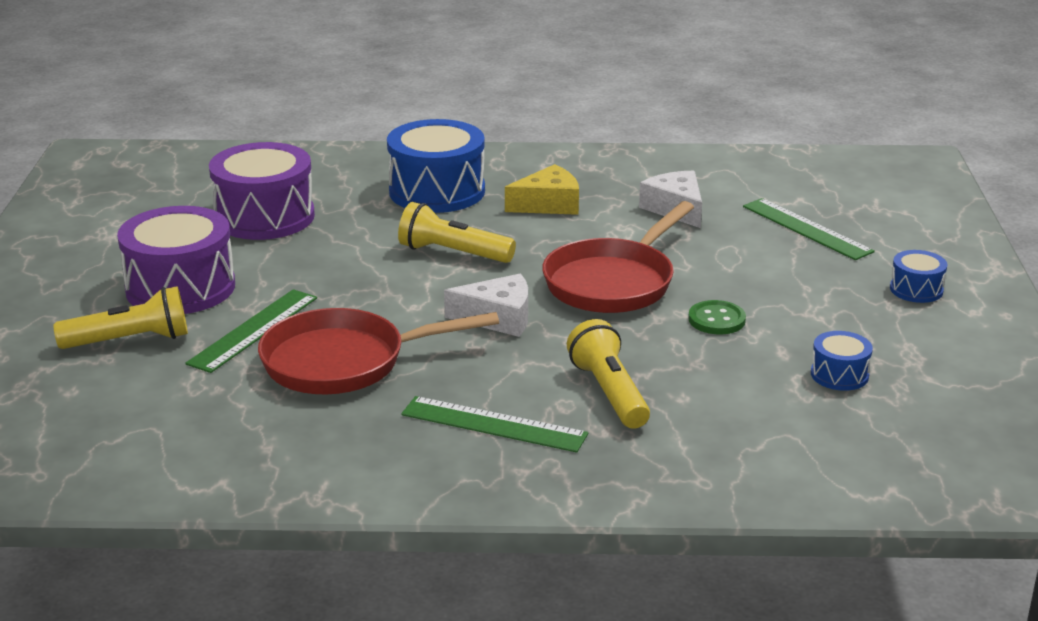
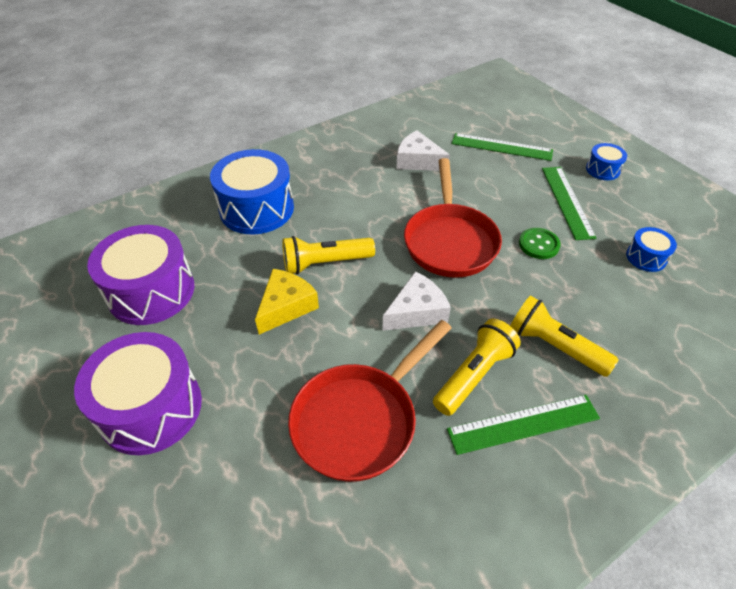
camera: 35 degrees left, 20 degrees up
(130, 341) = (162, 501): yellow flashlight -> yellow flashlight (474, 375)
(254, 330) = (257, 424): green ruler -> green ruler (567, 201)
(548, 204) = (341, 189): yellow cheese -> yellow cheese (286, 306)

